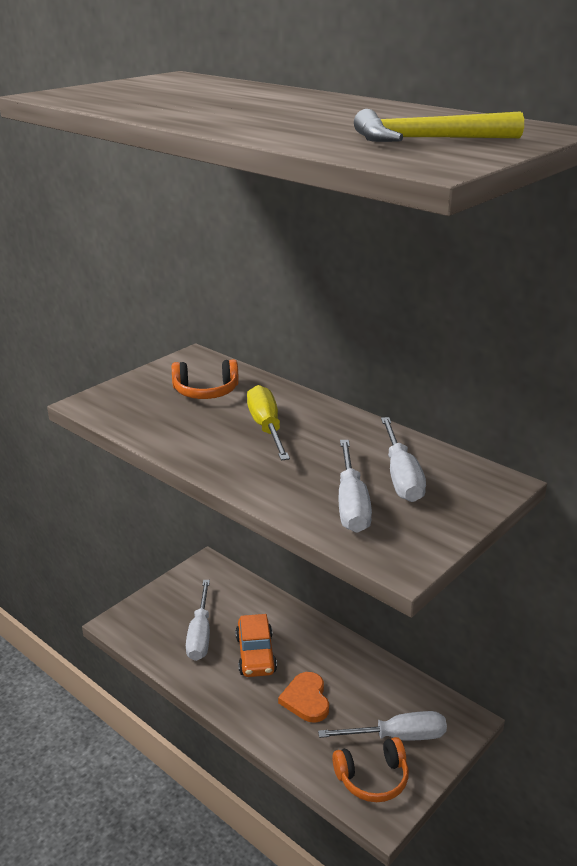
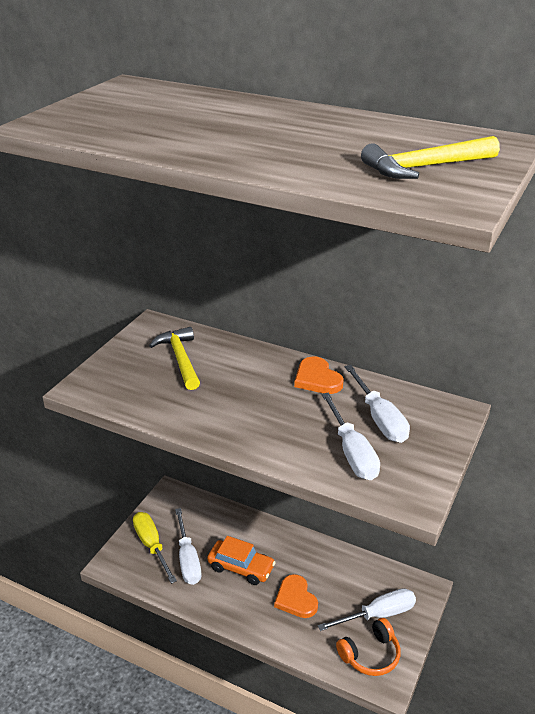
camera: 15 degrees left, 5 degrees up
(206, 391) = (180, 359): orange headphones -> yellow hammer
(256, 654) = (241, 567): orange car -> orange car turned 45 degrees counterclockwise
(266, 428) = (249, 388): yellow screwdriver -> yellow screwdriver (151, 545)
(348, 429) = (317, 379): none -> orange heart

